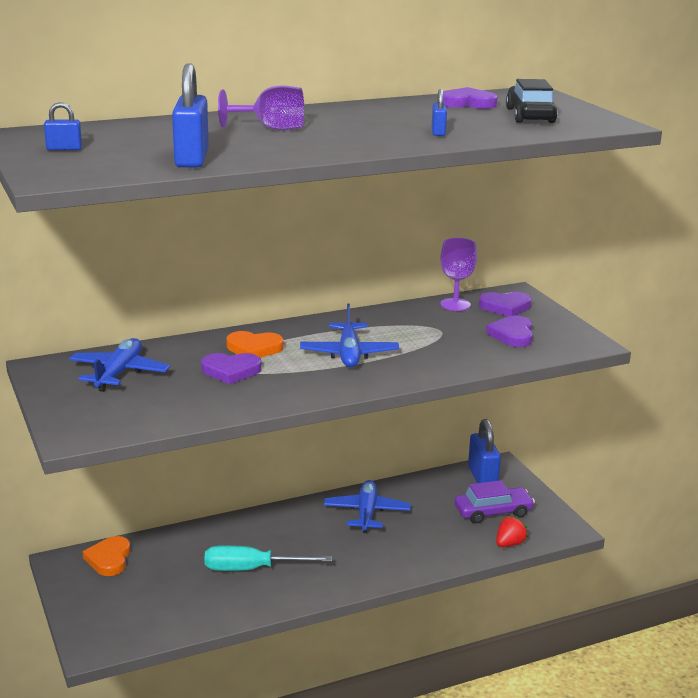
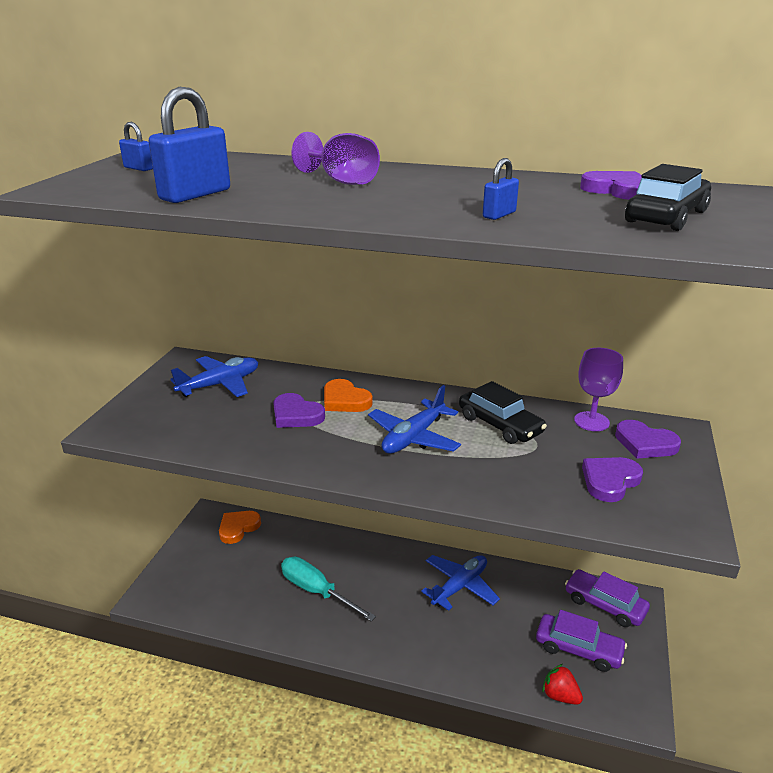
camera: 40 degrees right, 5 degrees up
(397, 326) = (500, 425): none -> black car
(482, 478) = (604, 604): blue padlock -> purple car
(509, 544) = (560, 695): red strawberry -> red strawberry turned 135 degrees counterclockwise

